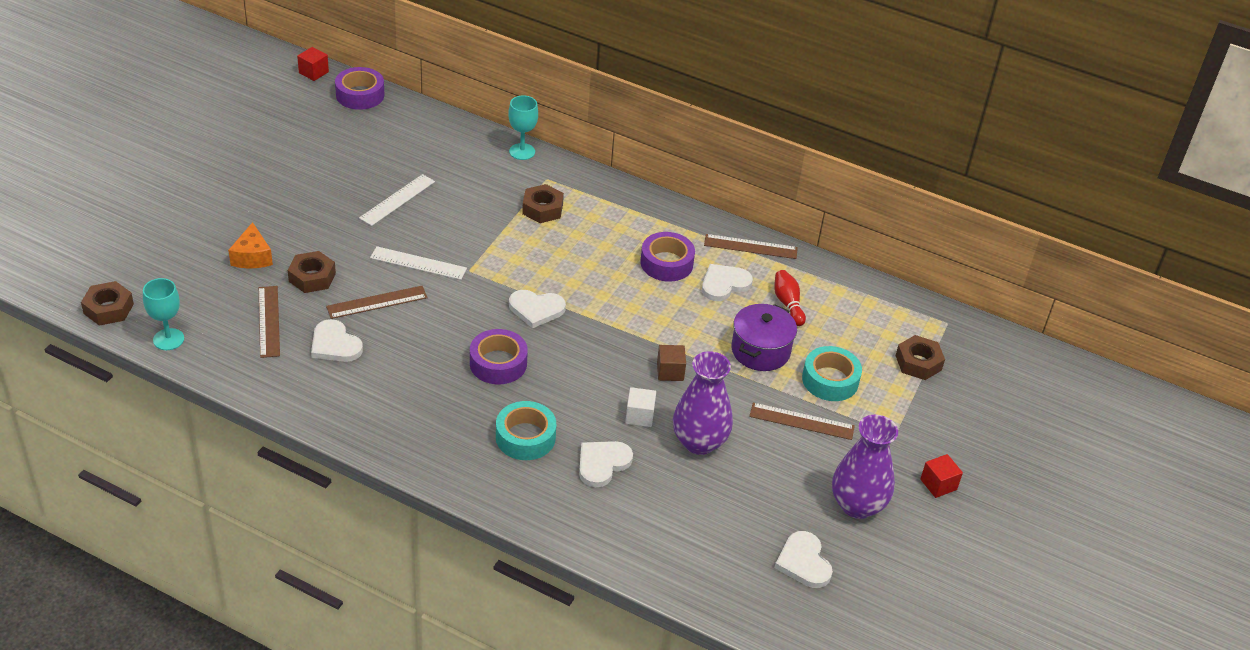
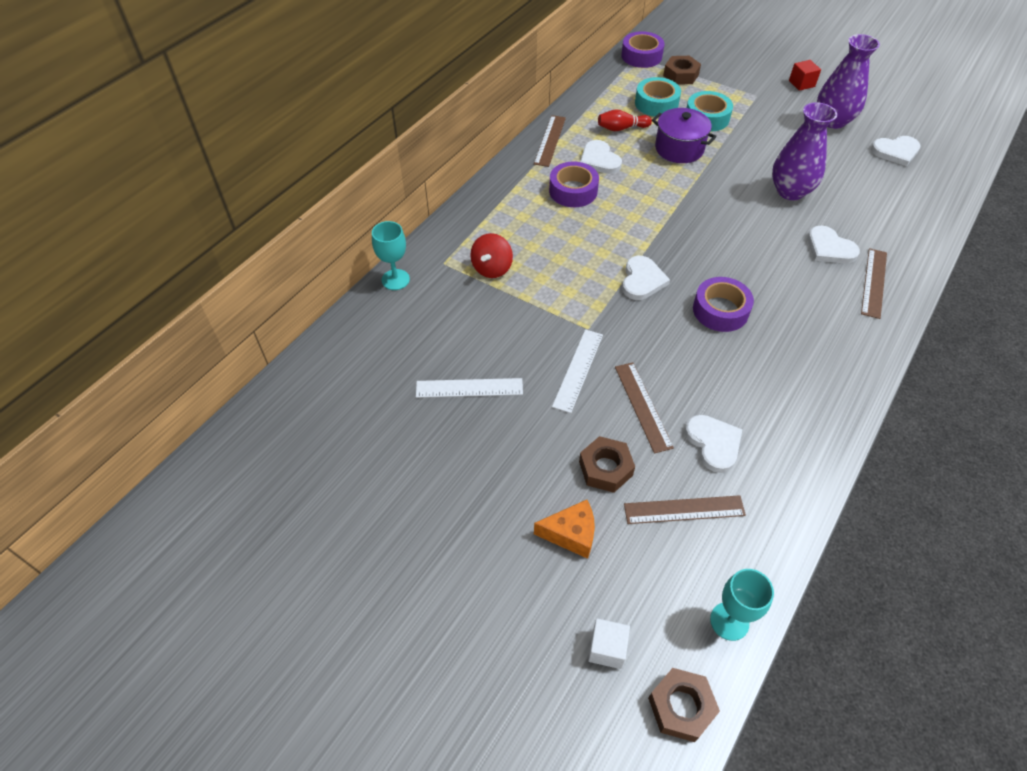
camera: 80 degrees left, 10 degrees up
(313, 72) = (190, 480): red cube -> none
(335, 344) = (713, 443): white heart -> white heart turned 75 degrees counterclockwise
(360, 95) = (255, 426): purple tape -> purple tape (641, 56)
(397, 200) = (469, 388): white ruler -> white ruler turned 45 degrees counterclockwise
(525, 437) = (811, 295): turquoise tape -> turquoise tape (656, 103)
(542, 209) = (492, 268): brown nut -> red spinning top
(639, 416) = (768, 222): white cube -> white cube (607, 649)
(670, 371) = (712, 200): brown cube -> none
(801, 421) = (754, 136): brown ruler -> brown ruler (874, 282)

